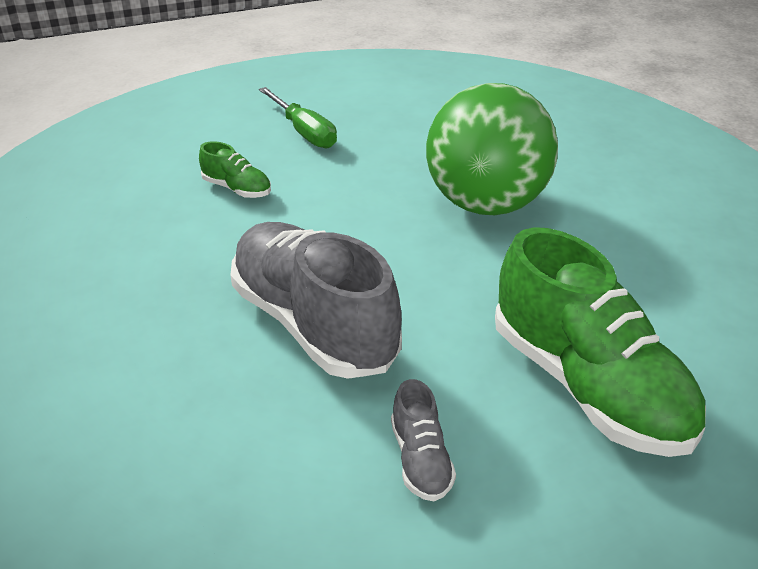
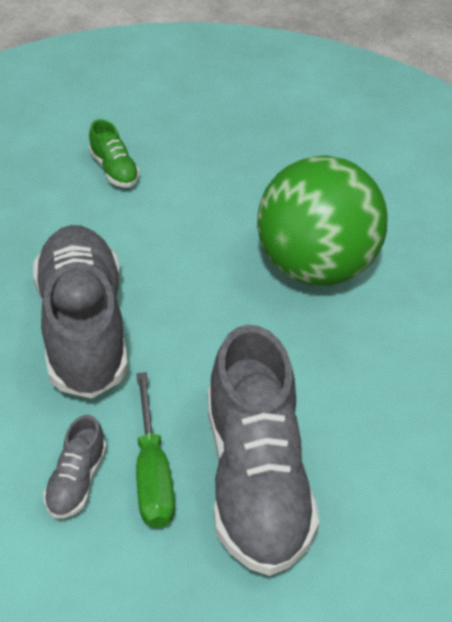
camera: 25 degrees right, 10 degrees up
(304, 132) = (213, 127): green screwdriver -> green screwdriver (152, 473)
(588, 386) = (256, 478): green shoe -> grey shoe

